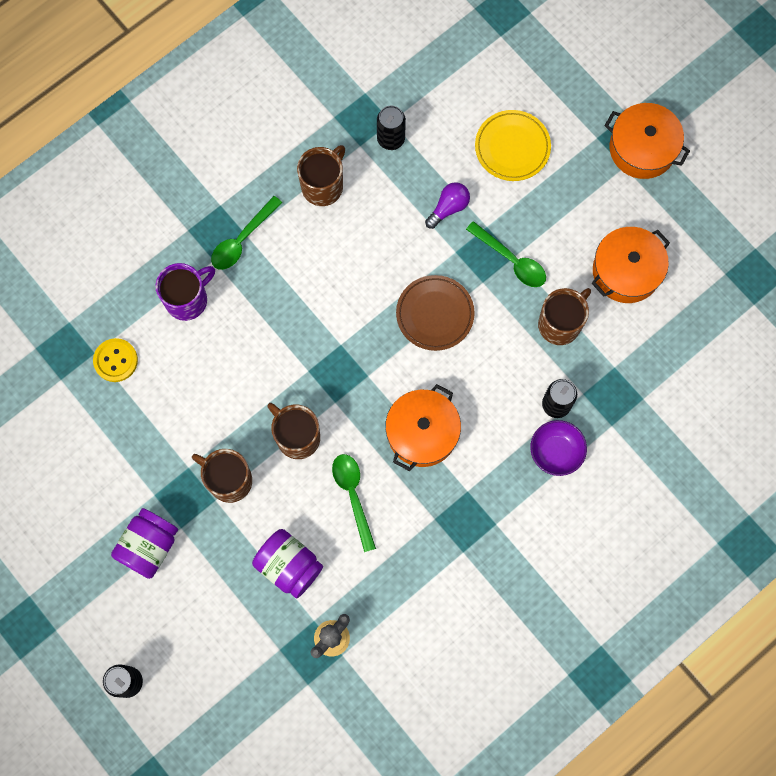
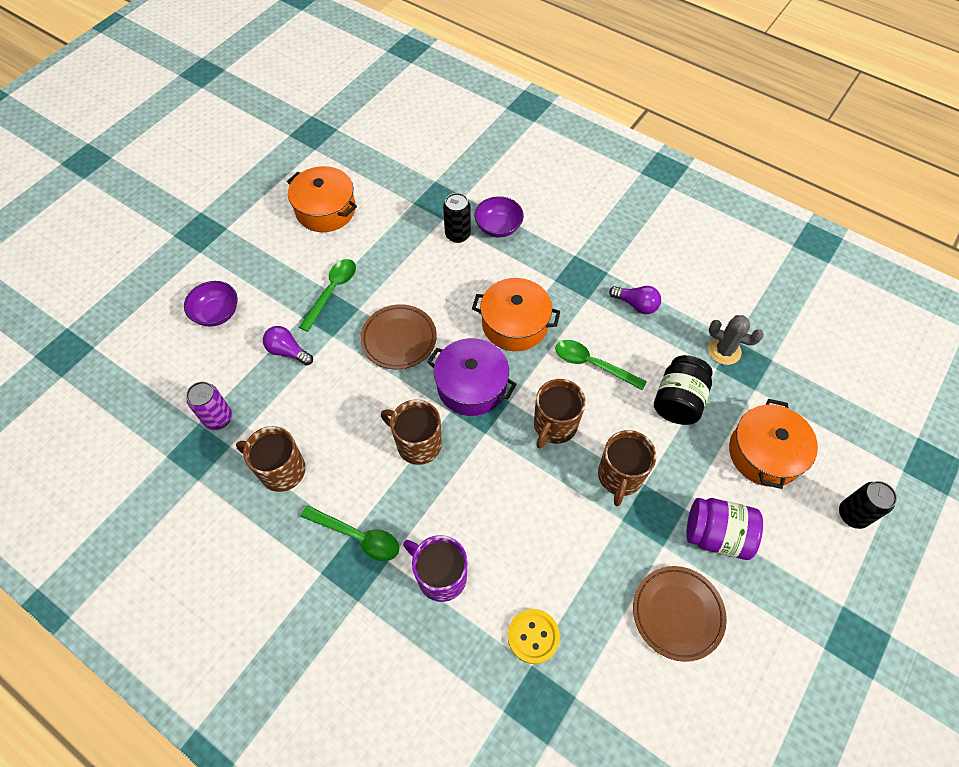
camera: 105 degrees left, 15 degrees down
(95, 484) = (677, 613): none -> brown plate
(289, 566) = (678, 401): purple jar -> black jar
(353, 496) = (592, 364): green spoon -> green spoon turned 60 degrees clockwise
(362, 371) = (471, 386): none -> purple pot
(391, 139) = (218, 419): black can -> purple can
(412, 567) = (636, 305): none -> purple light bulb
(512, 147) = (217, 313): yellow plate -> purple bowl
(560, 324) = (384, 245): brown mug -> brown mug (417, 444)
(642, 148) = (207, 219): orange pot -> orange pot (764, 453)

